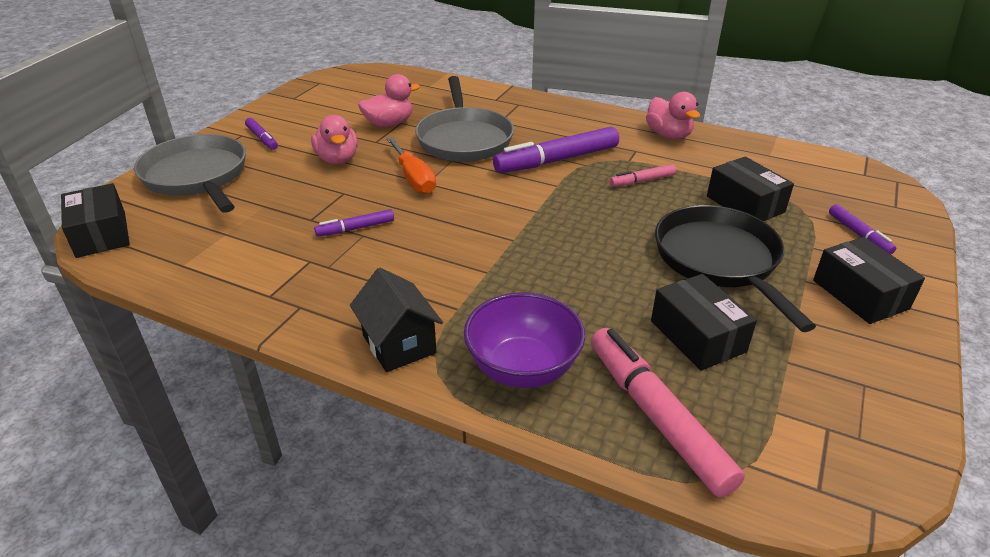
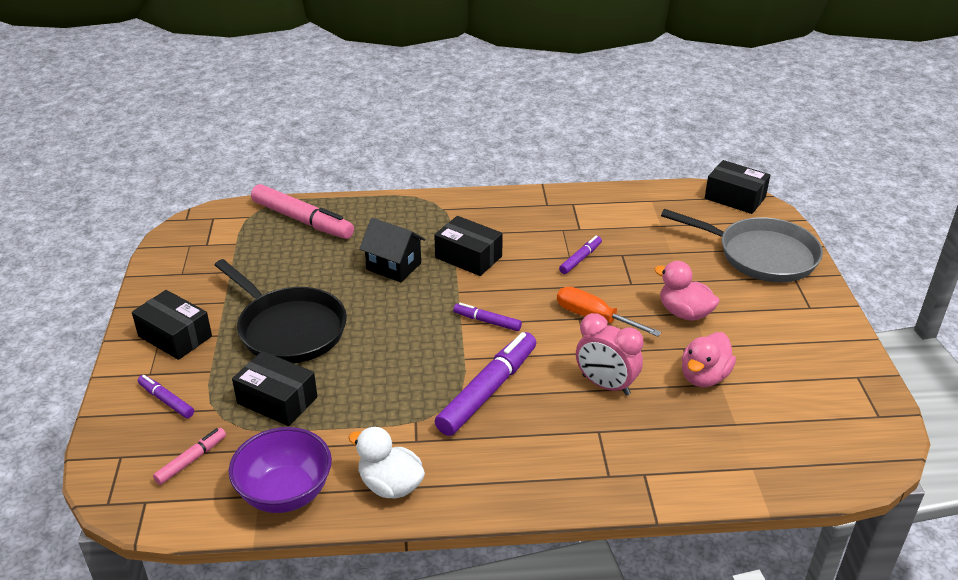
camera: 150 degrees right, 0 degrees up
(262, 138) = (785, 310): purple marker -> purple marker (487, 321)
(399, 344) = (467, 206): black house -> black house (394, 266)
(464, 139) = (605, 385): grey pan -> pink clock
(523, 368) = (388, 218): purple bowl -> purple bowl (285, 493)
(642, 181) = (387, 394): pink marker -> pink marker (191, 460)
(668, 135) = (390, 485): pink duck -> white duck
(697, 336) = (291, 267): black box -> black box (468, 257)

